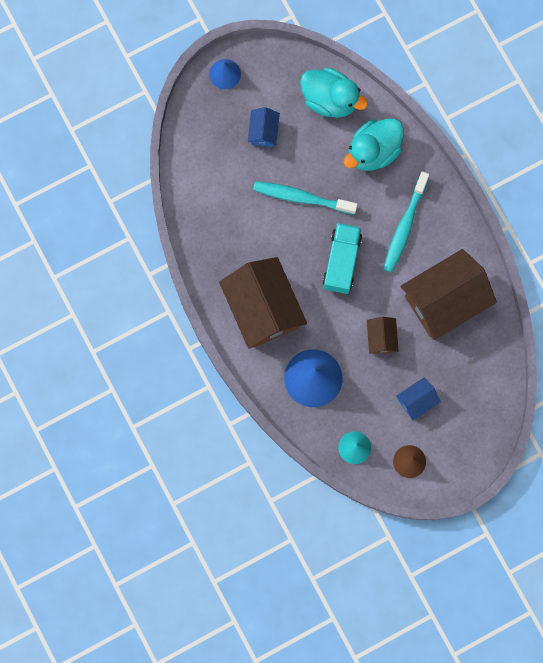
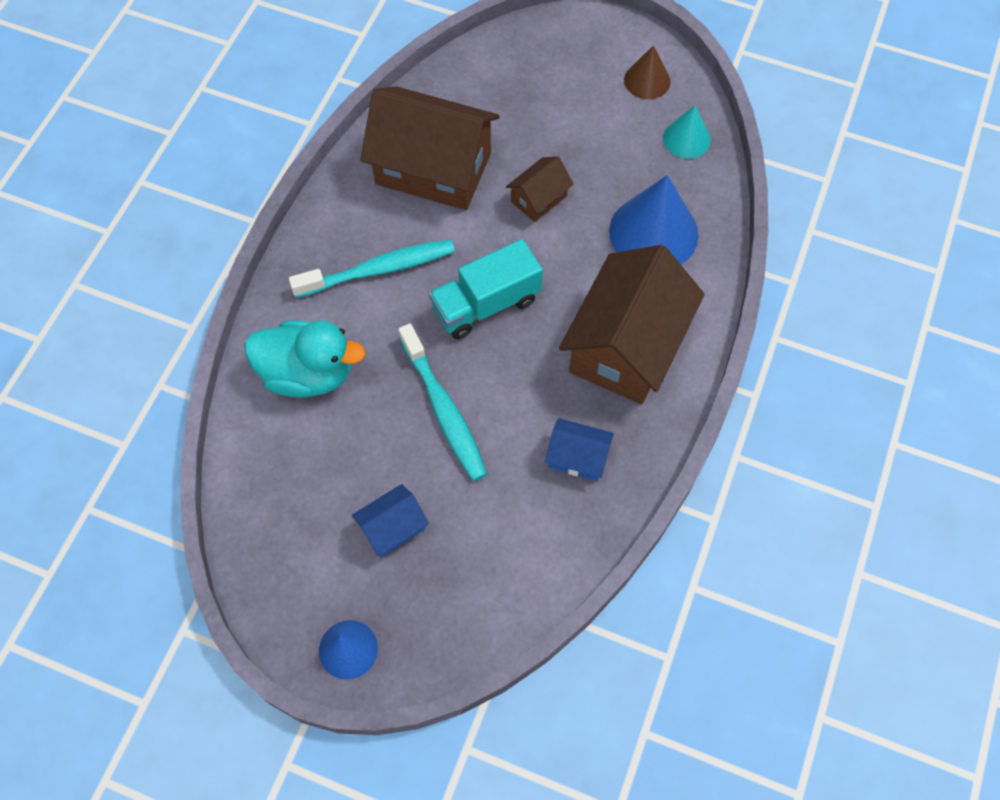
camera: 130 degrees left, 15 degrees down
(330, 100) = (276, 478): turquoise duck -> none
(416, 400) = (575, 118): blue house -> blue house (577, 457)

